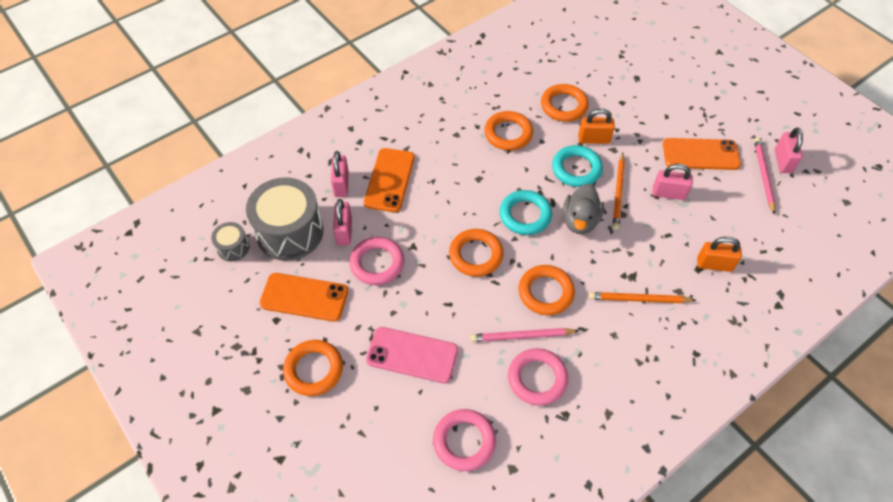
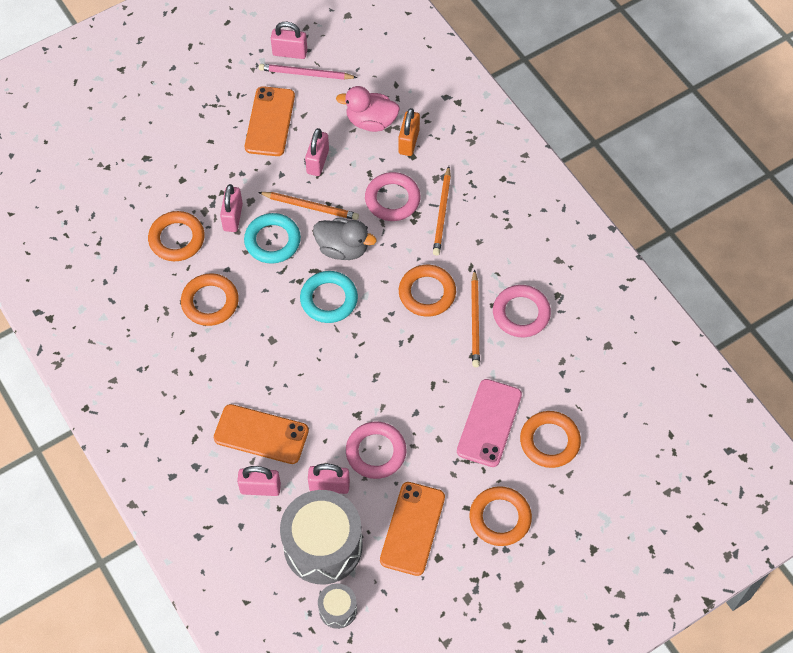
camera: 85 degrees left, 5 degrees up
(464, 441) = (581, 383): pink ring -> pink ring (392, 199)
(476, 255) = (375, 353): orange ring -> orange ring (549, 441)
(522, 336) = (475, 321): pink pencil -> orange pencil
(594, 139) = (233, 217): orange padlock -> pink padlock
(727, 231) = (371, 121): none -> pink duck

